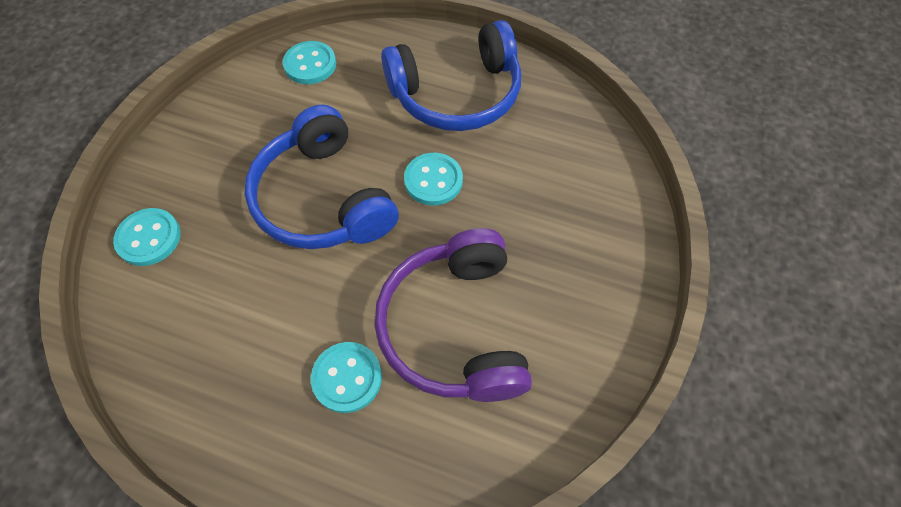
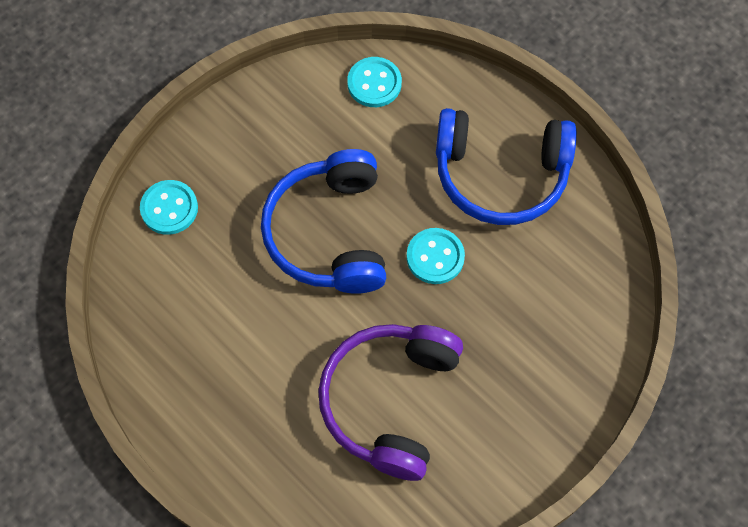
camera: 25 degrees right, 5 degrees up
(347, 378) = (284, 403): turquoise button -> none

